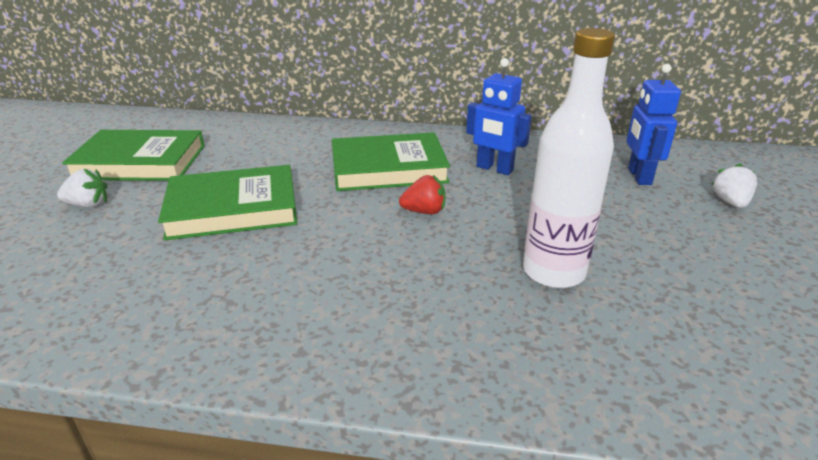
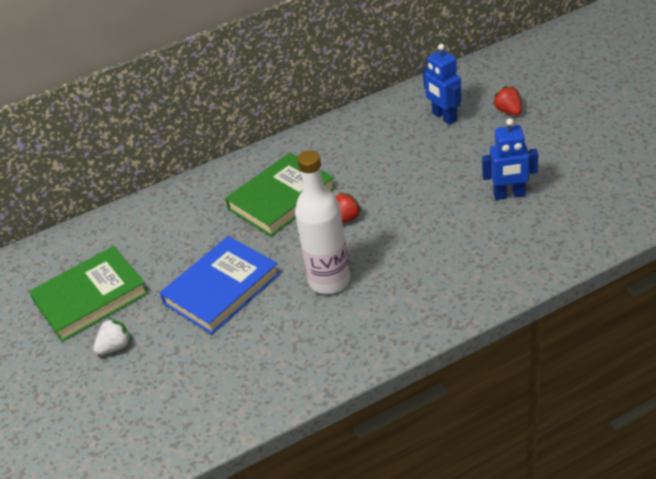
camera: 30 degrees left, 10 degrees up
(233, 208) = (221, 289): green book -> blue book
(494, 169) = (351, 160): blue robot -> blue robot (509, 195)
(553, 272) = (456, 217): white bottle -> white bottle (329, 281)
(730, 202) = (509, 111): white strawberry -> red strawberry

